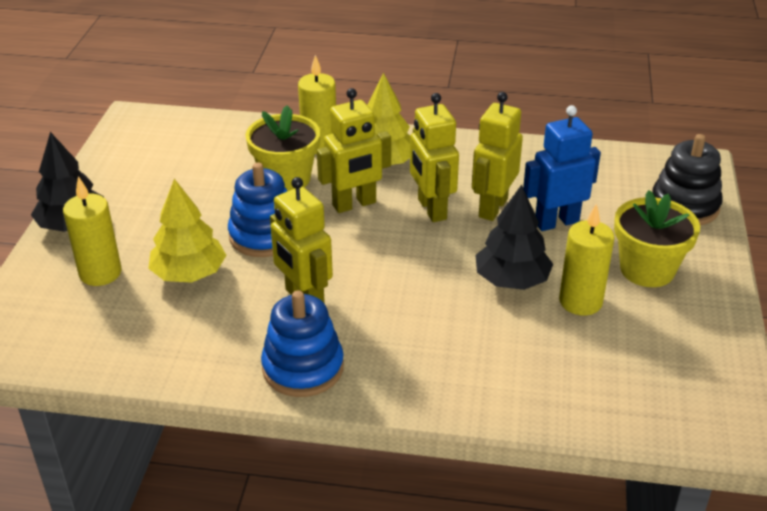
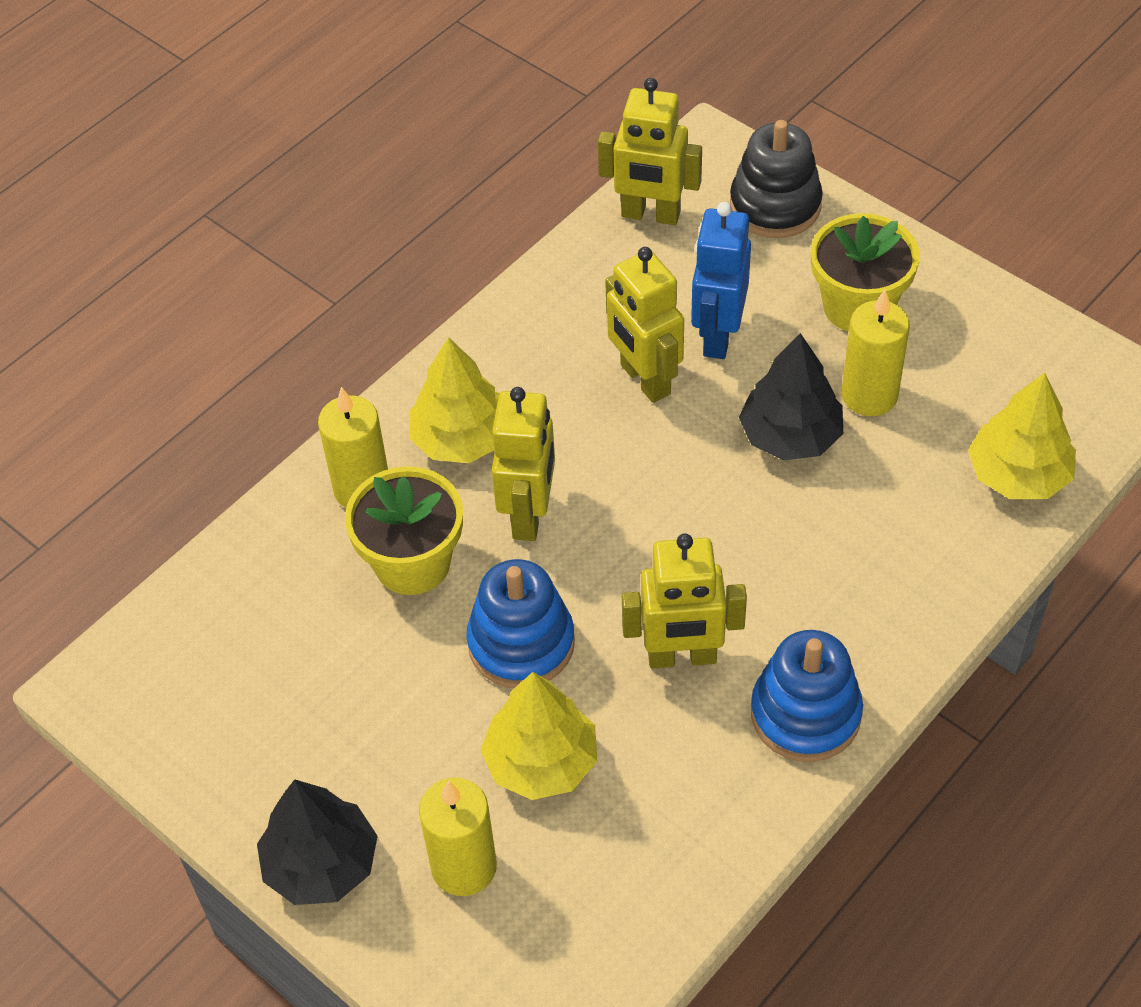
camera: 55 degrees left, 15 degrees up
(431, 209) = (601, 441): yellow robot -> yellow robot (650, 215)
(589, 398) = (1018, 475): none -> yellow tree

